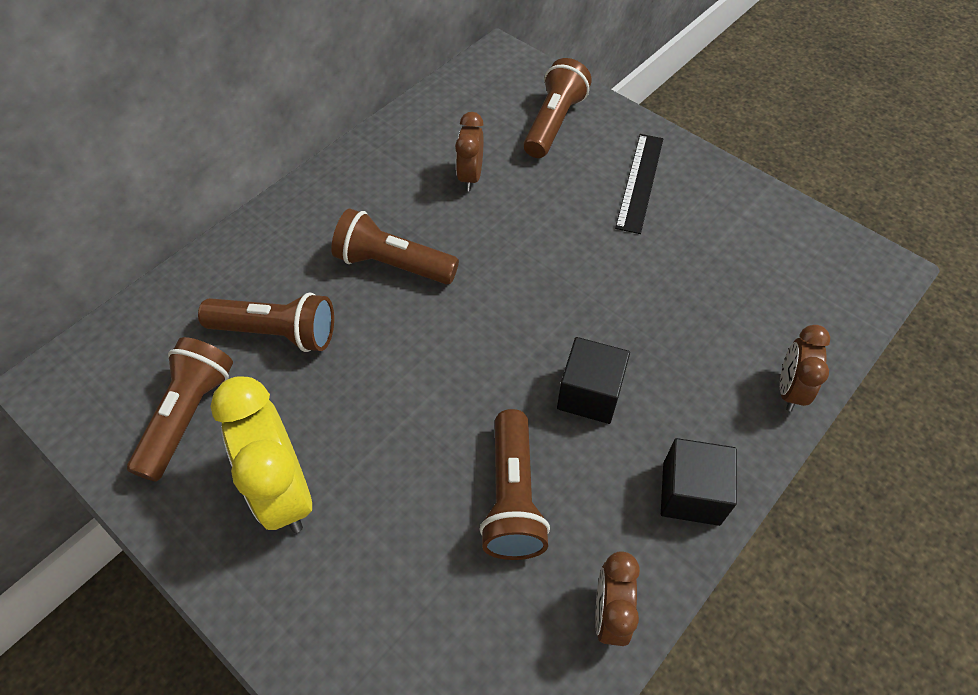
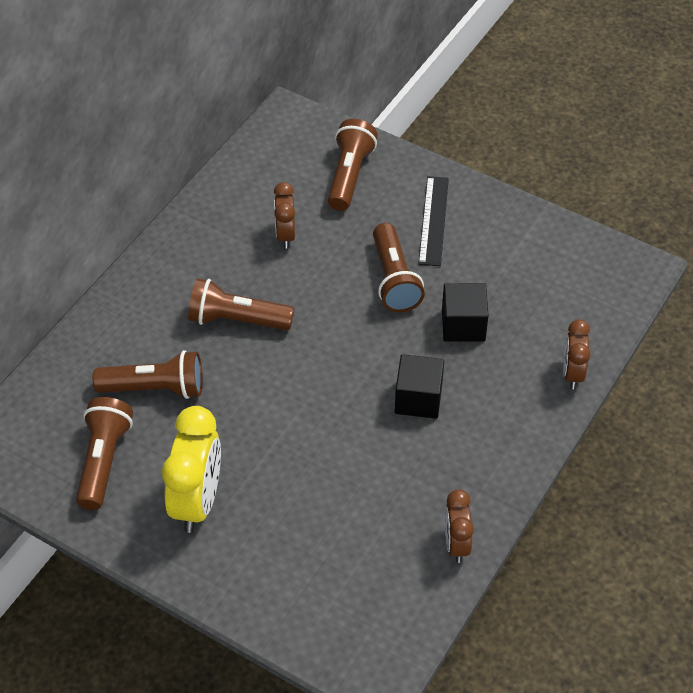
camera: 10 degrees left, 5 degrees down
(284, 490) = (197, 502): yellow clock -> yellow clock turned 135 degrees counterclockwise
(512, 497) = (372, 480): brown flashlight -> brown flashlight (394, 279)
(691, 493) = (505, 458): black cube -> black cube (463, 325)

